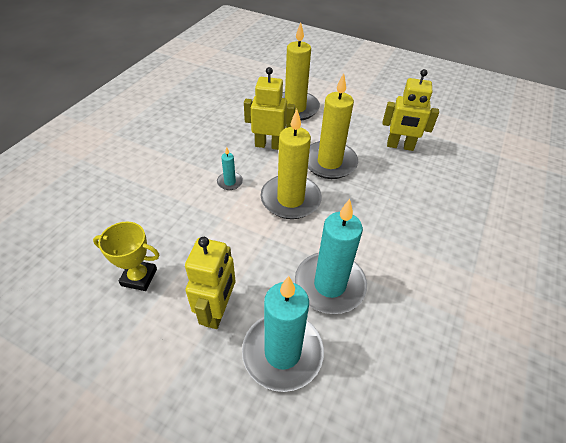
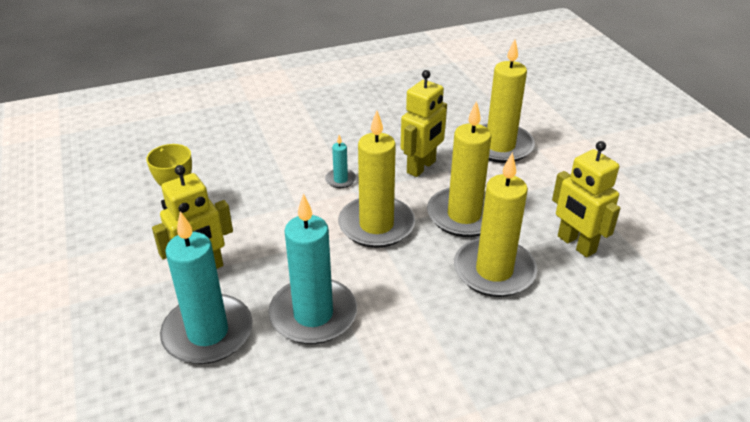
camera: 45 degrees right, 10 degrees down
(268, 145) = (421, 167): yellow robot -> yellow robot turned 75 degrees clockwise
(384, 186) = (494, 271): none -> yellow candle

